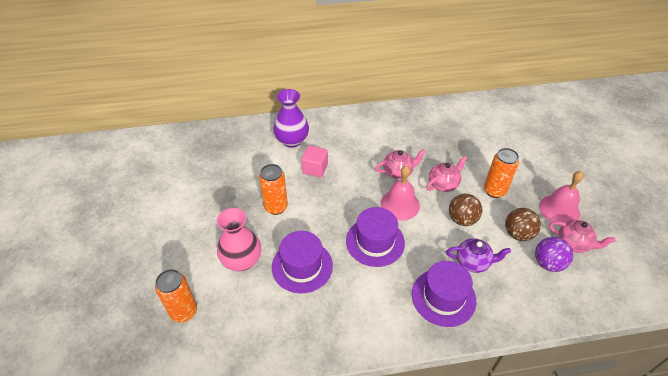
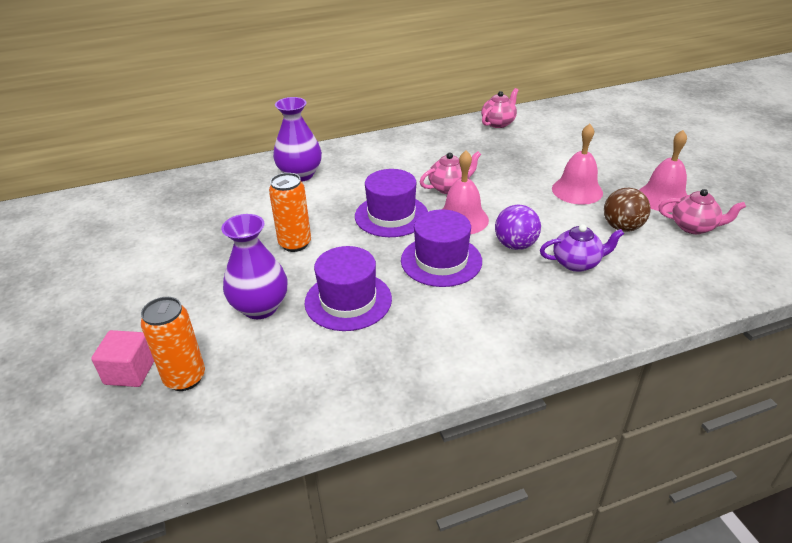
camera: 10 degrees left, 10 degrees down
(242, 261) = (260, 307): pink vase -> purple vase
(315, 168) = (338, 198): pink cube -> pink cube (130, 372)
(443, 184) = (511, 192): pink teapot -> pink teapot (498, 123)
(443, 297) = (551, 304): purple hat -> purple hat (391, 215)
(462, 219) = (547, 223): brown ball -> none
(494, 191) = (577, 190): orange can -> pink bell
(548, 263) = (671, 251): purple ball -> purple ball (515, 245)

